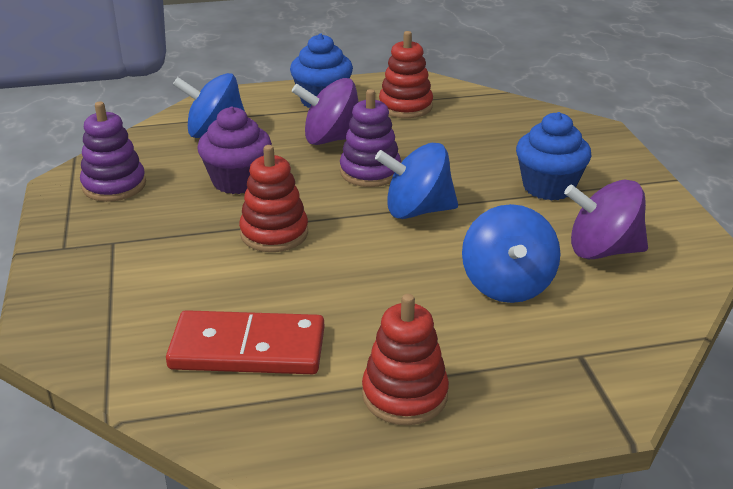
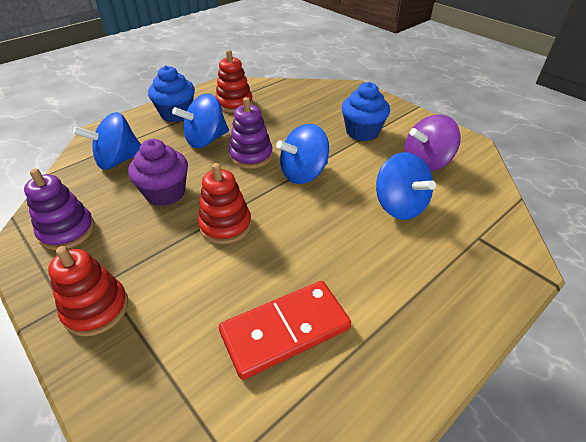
camera: 30 degrees left, 10 degrees up
(331, 139) = (206, 140): purple spinning top -> blue spinning top
(404, 395) = (416, 316): red stacking toy -> red stacking toy (96, 309)

